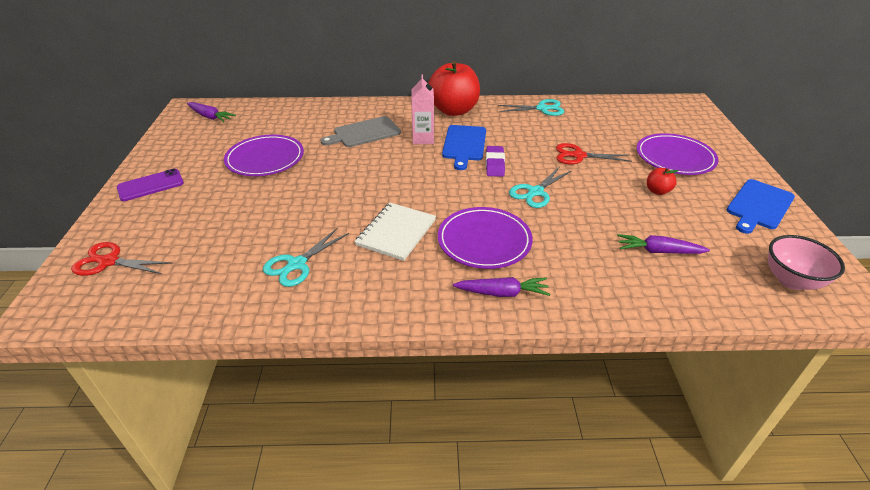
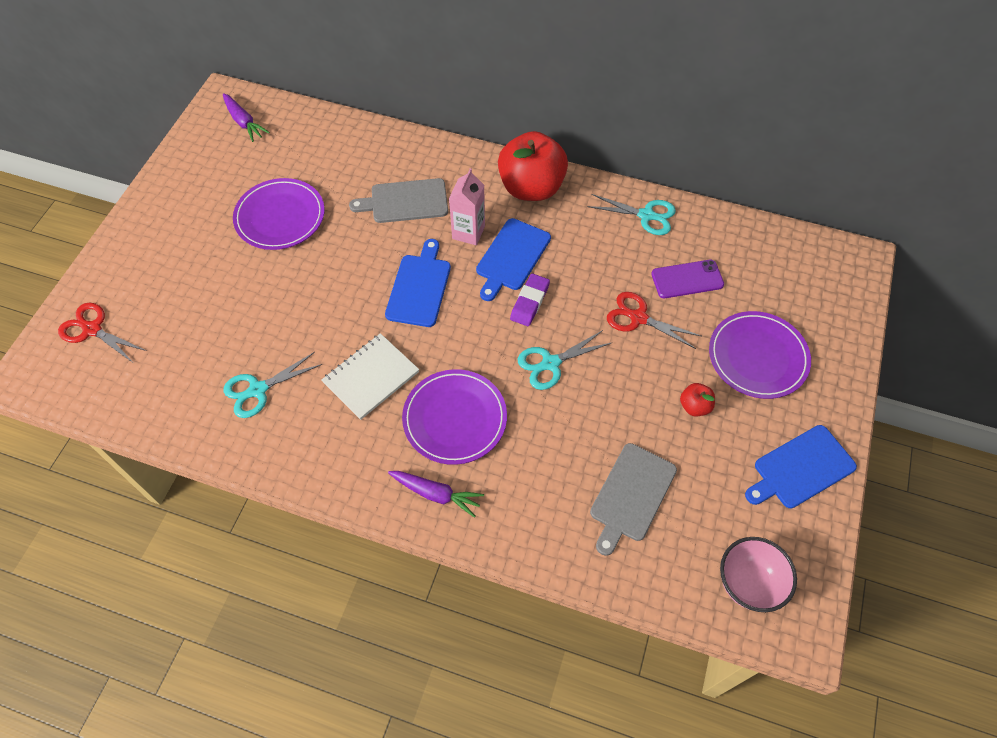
camera: 20 degrees right, 20 degrees up
(150, 185) = (153, 227): purple phone -> purple phone (687, 279)
(404, 173) = (419, 287): none -> blue cutting board
(658, 251) = (631, 495): purple carrot -> grey cutting board

